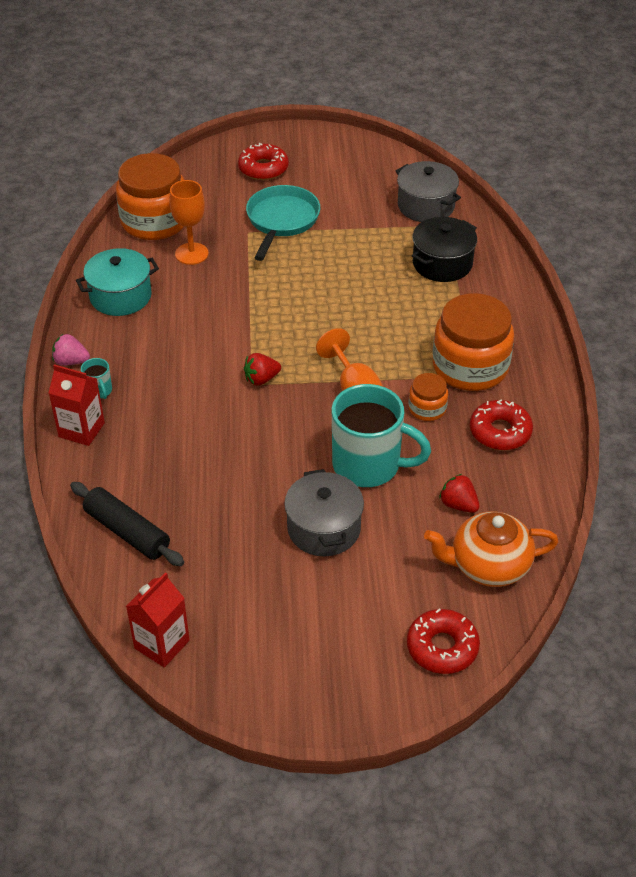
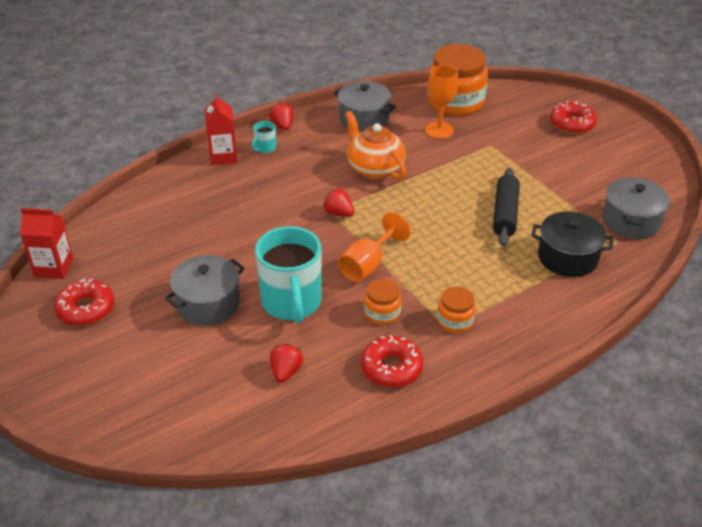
camera: 60 degrees right, 5 degrees down
(71, 361) = (283, 126): pink strawberry -> red strawberry
(120, 296) = (364, 119): turquoise pot -> grey pot
(127, 532) = (145, 212): black rolling pin -> black rolling pin (505, 214)
(281, 221) = (522, 155): turquoise pan -> none
(442, 647) = (124, 417): red donut -> red donut (86, 309)
(470, 367) = (455, 321): orange jar -> orange jar, size x0.48
(488, 566) = (228, 415): orange teapot -> orange teapot (374, 168)

